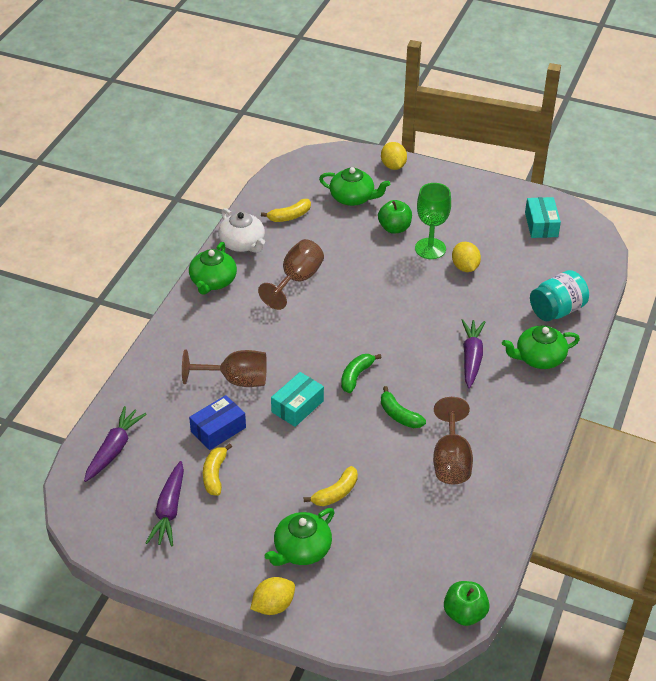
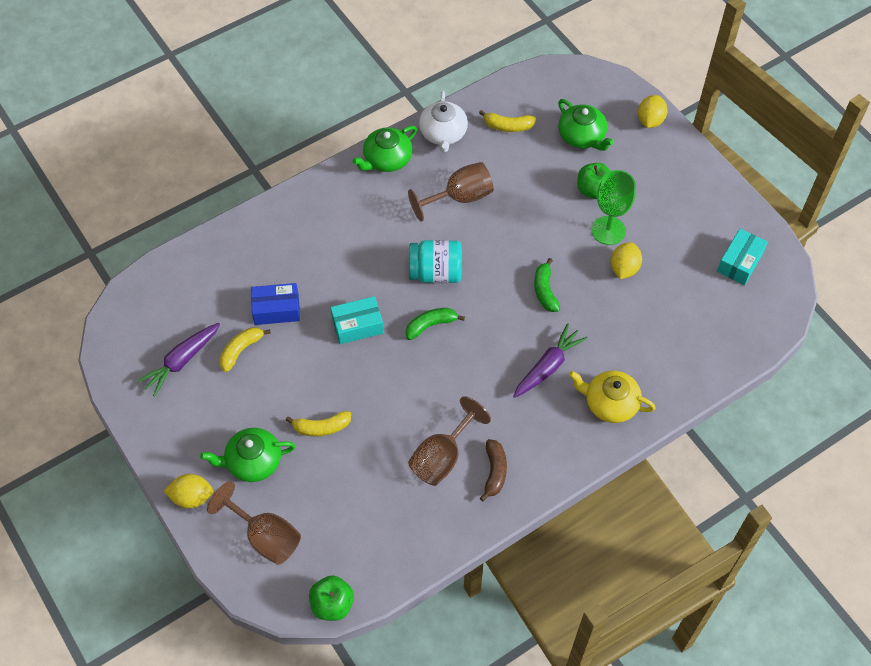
camera: 35 degrees right, 15 degrees up
(114, 449) = (183, 279): purple carrot -> none
(235, 380) = (327, 270): brown goblet -> brown goblet (265, 536)
(399, 415) = (435, 386): green banana -> green banana (545, 290)
(500, 449) = (494, 472): none -> brown banana
(539, 358) = (610, 403): green teapot -> yellow teapot
(557, 310) = (672, 363): turquoise jar -> turquoise jar (435, 273)

